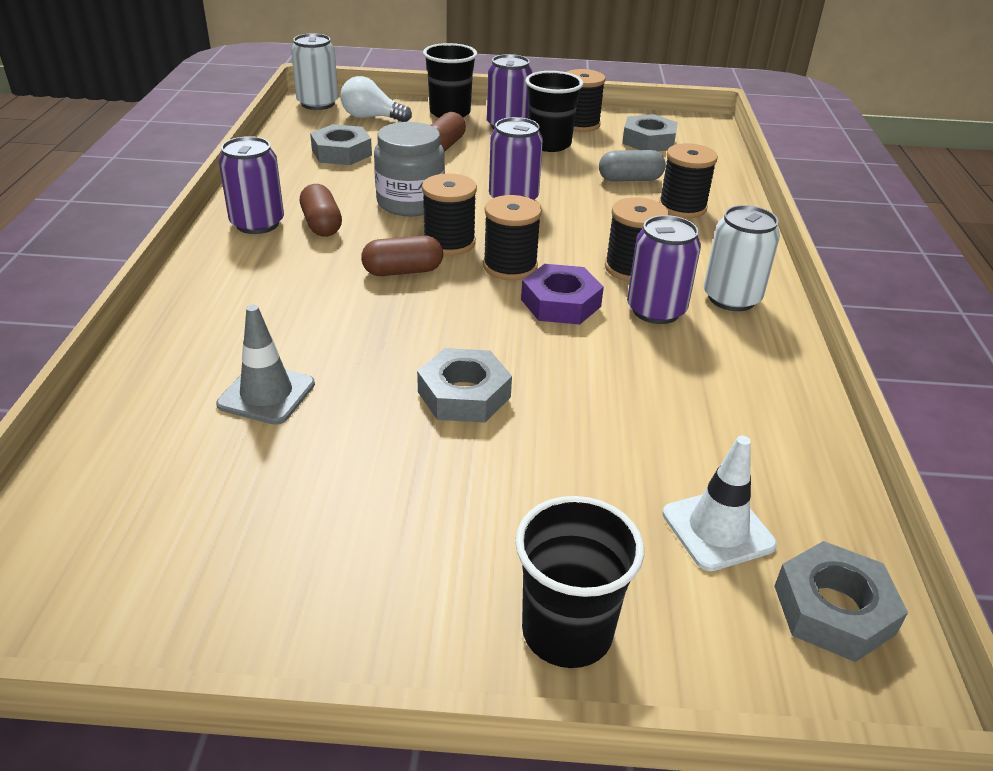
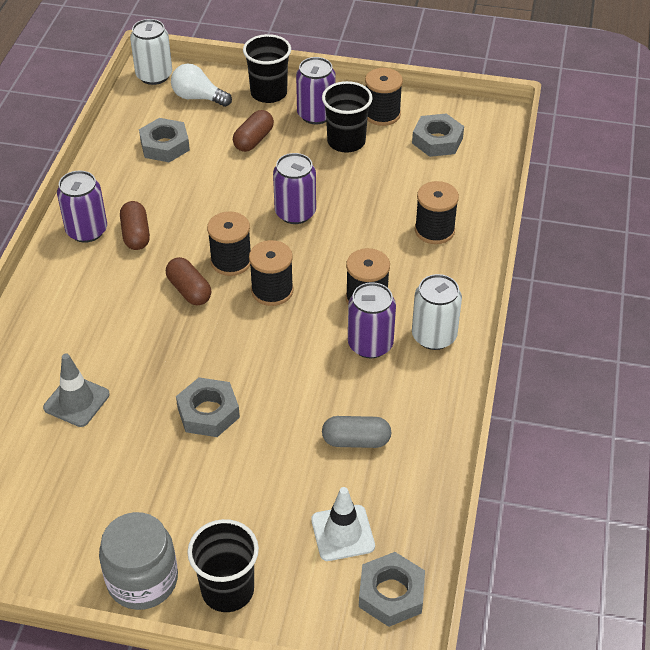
camera: 10 degrees right, 10 degrees up
(403, 271) = (189, 290): brown capsule -> brown capsule turned 60 degrees clockwise
(410, 202) = (210, 212): grey jar -> grey jar (142, 580)
(560, 303) = (300, 331): purple nut -> none
(630, 179) = (402, 192): grey capsule -> grey capsule (356, 441)

